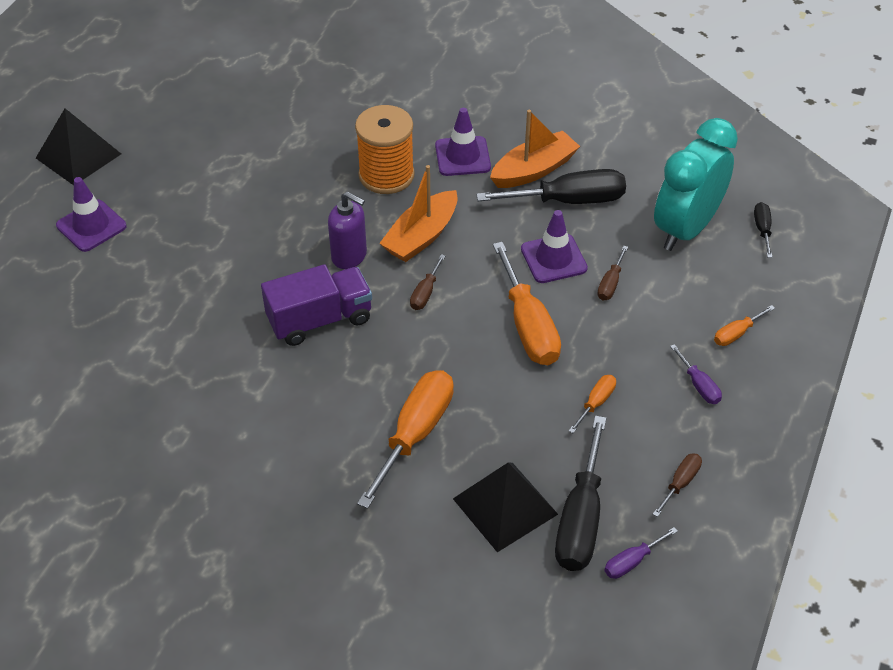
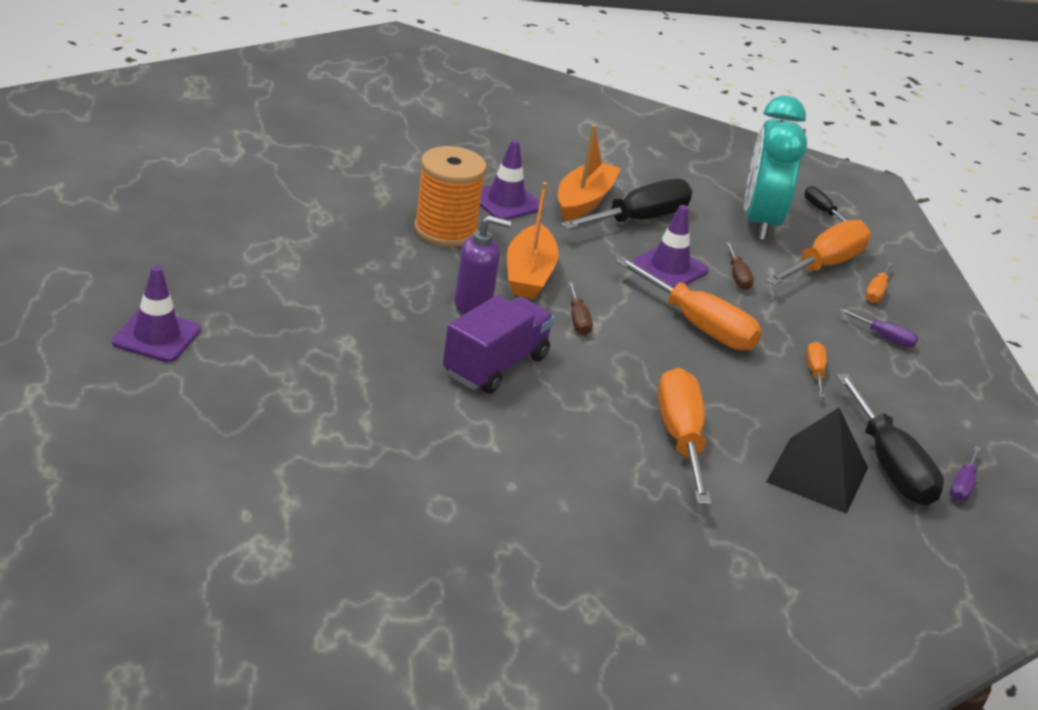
camera: 35 degrees left, 15 degrees down
(78, 156) = (77, 274): black pyramid -> none
(680, 483) = (942, 415): brown screwdriver -> none
(709, 291) = (824, 265): none -> orange screwdriver

